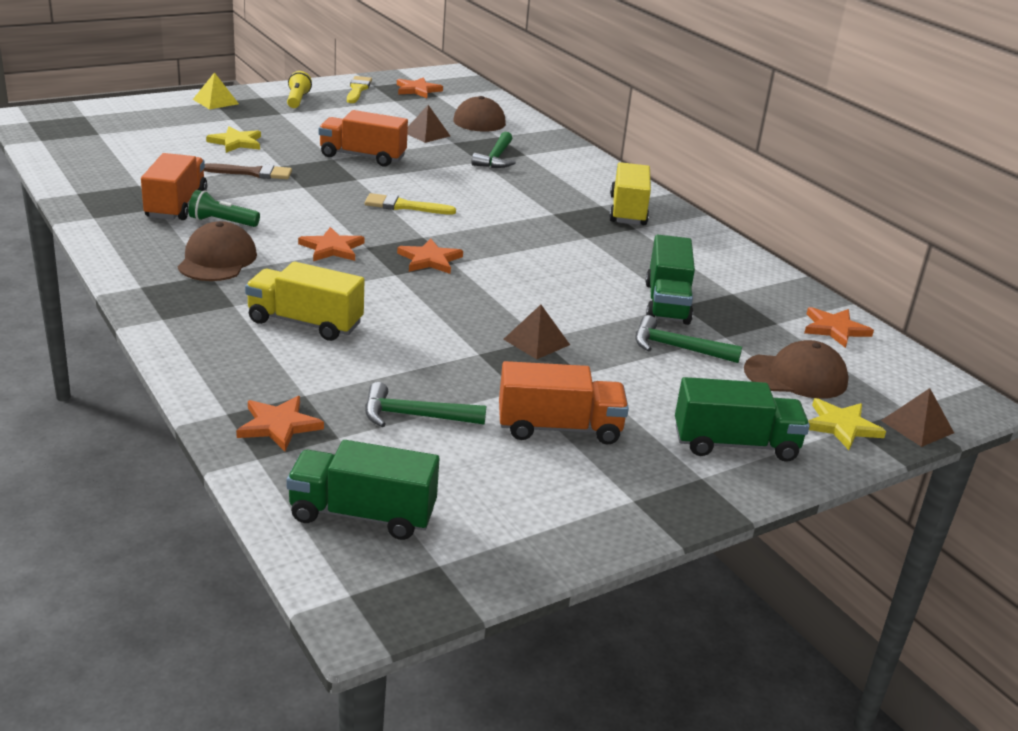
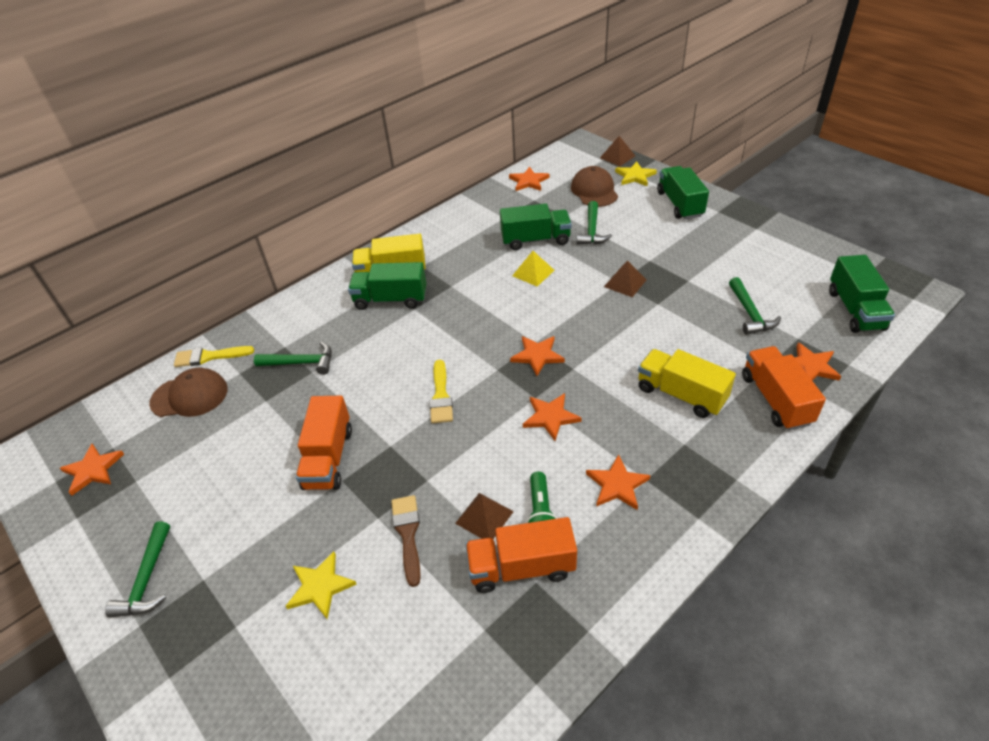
camera: 95 degrees left, 15 degrees up
(215, 101) = (167, 675): yellow pyramid -> yellow pyramid (533, 273)
(217, 260) = (617, 485): brown cap -> orange star
(297, 100) = (147, 579): yellow flashlight -> green hammer
(305, 323) = (681, 394): yellow truck -> yellow truck turned 120 degrees clockwise
(358, 89) = (95, 528): yellow brush -> yellow brush (209, 356)
(426, 134) = (246, 426): brown pyramid -> brown pyramid (484, 517)
(559, 428) = (714, 259): orange truck -> orange truck (775, 399)
(576, 204) = (390, 299): none -> green truck

